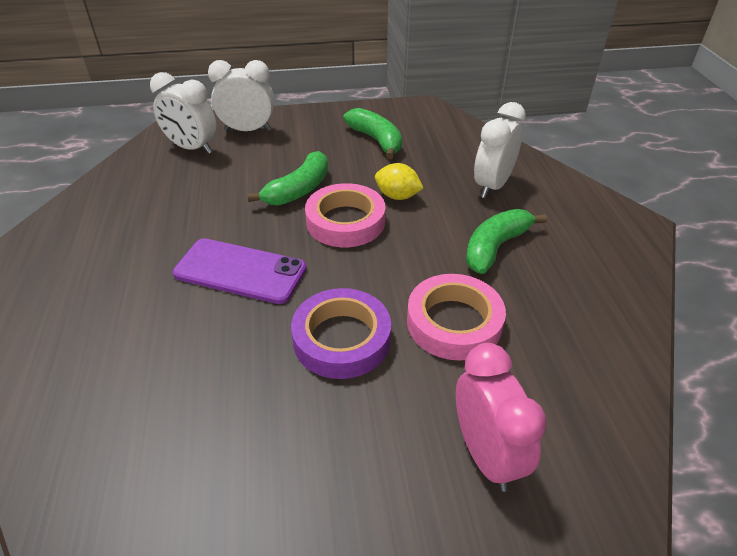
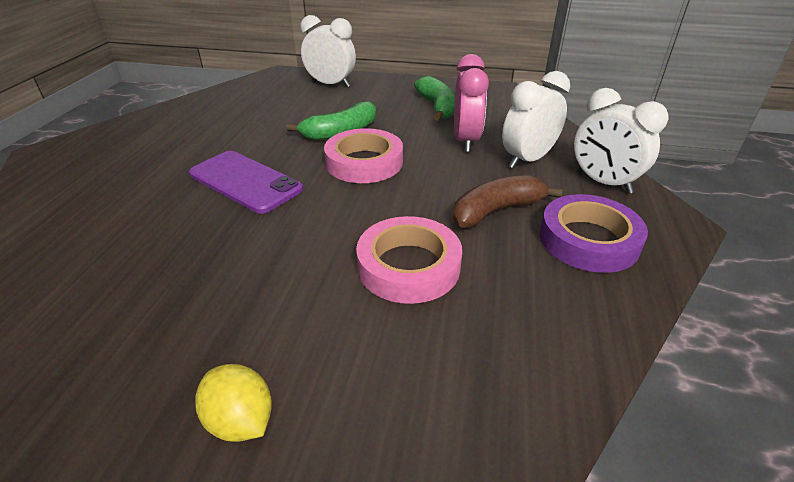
camera: 20 degrees right, 5 degrees down
(192, 148) = (277, 90): white clock -> white clock (603, 182)
(342, 339) = (290, 254): purple tape -> purple tape (588, 240)
(397, 196) = (426, 152): yellow lemon -> yellow lemon (241, 420)
(486, 454) = (357, 398): pink clock -> pink clock (465, 141)
(495, 247) = (496, 211): green banana -> brown banana

